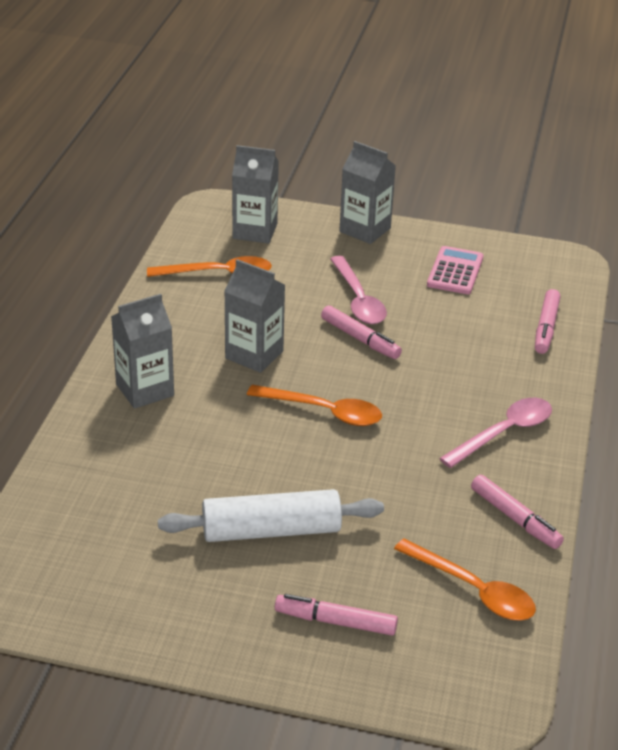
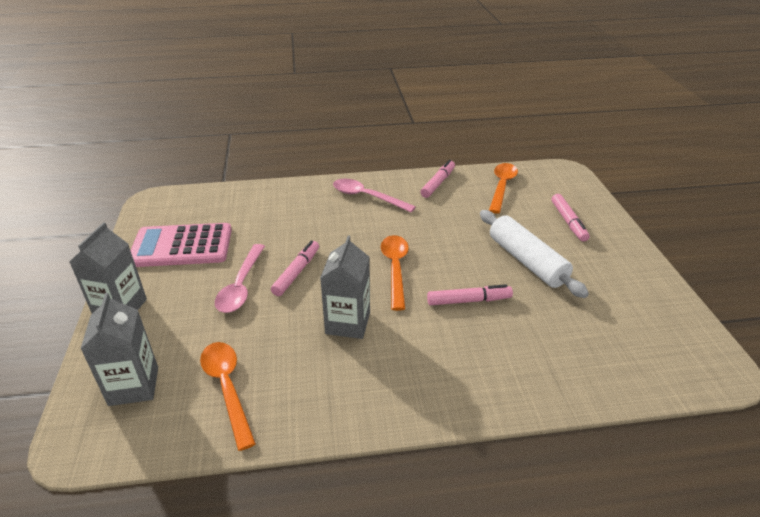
camera: 110 degrees left, 0 degrees up
(145, 390) = (436, 375): grey carton -> none
(358, 300) = (241, 286): pink spoon -> pink spoon turned 135 degrees clockwise
(455, 271) = (182, 246): pink calculator -> pink calculator, size x1.59
(546, 327) = (245, 198): pink marker -> pink marker (469, 301)

